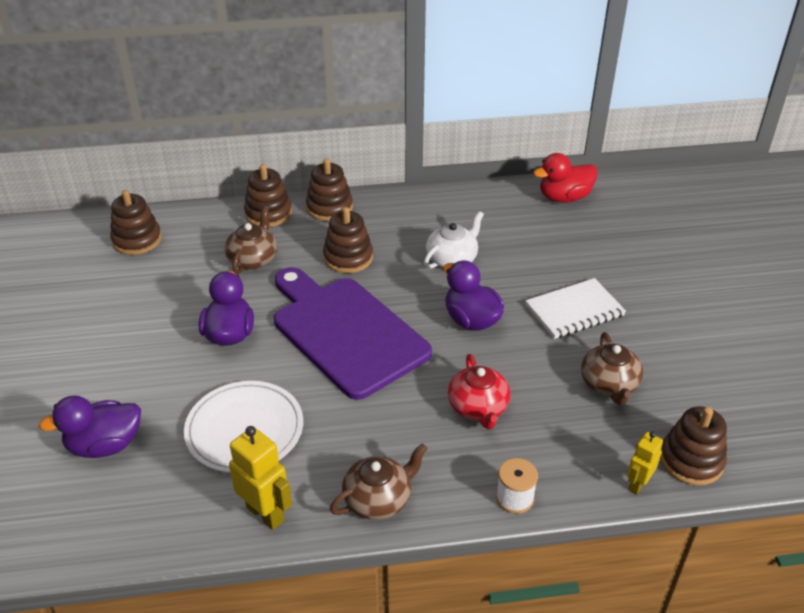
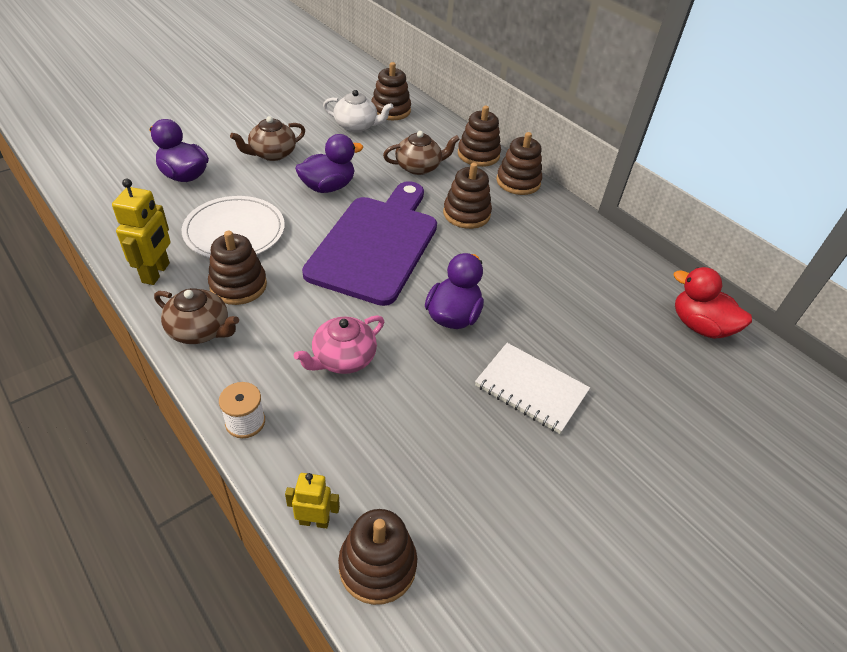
camera: 55 degrees right, 5 degrees up
(333, 451) = (238, 285): none -> brown stacking toy
(452, 259) = (524, 276): white teapot -> white teapot (357, 126)
(478, 408) = (343, 358): red teapot -> pink teapot
(609, 385) = (443, 452): brown teapot -> brown teapot (272, 154)

